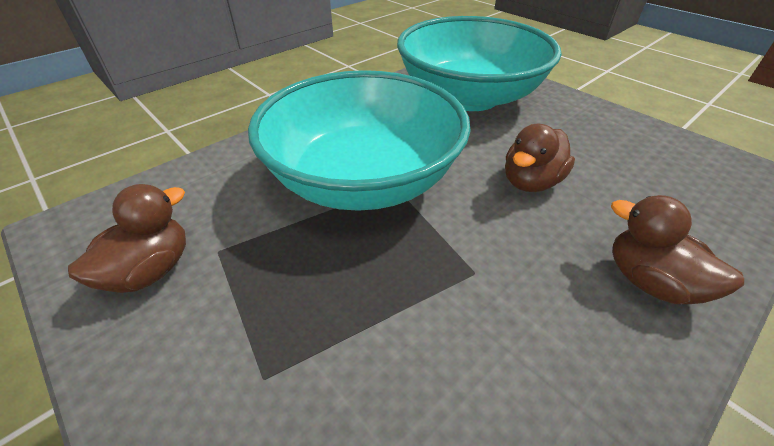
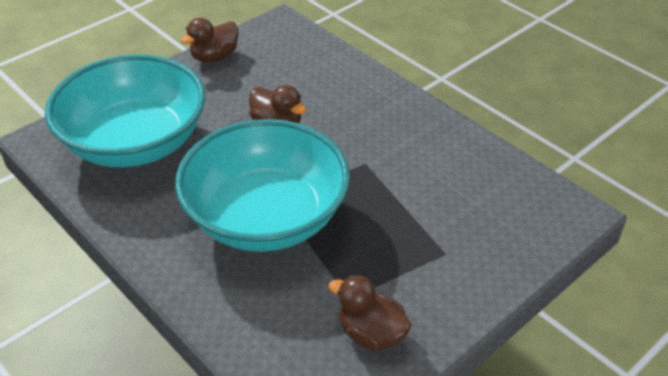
camera: 90 degrees left, 0 degrees up
(650, 282) = (369, 96): brown duck -> brown duck (214, 57)

